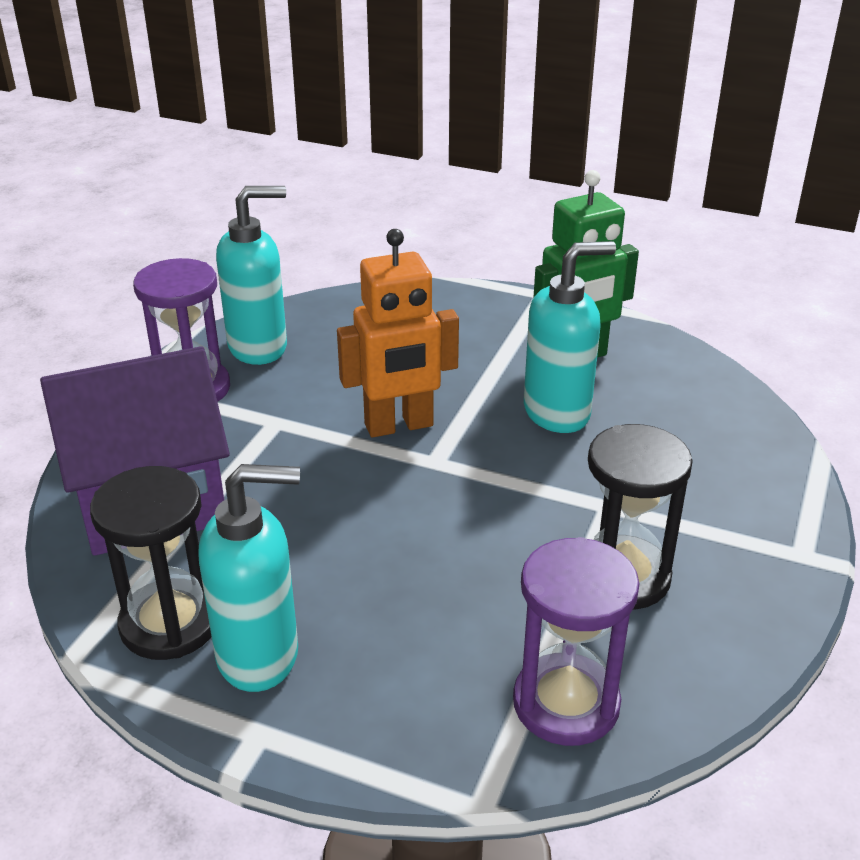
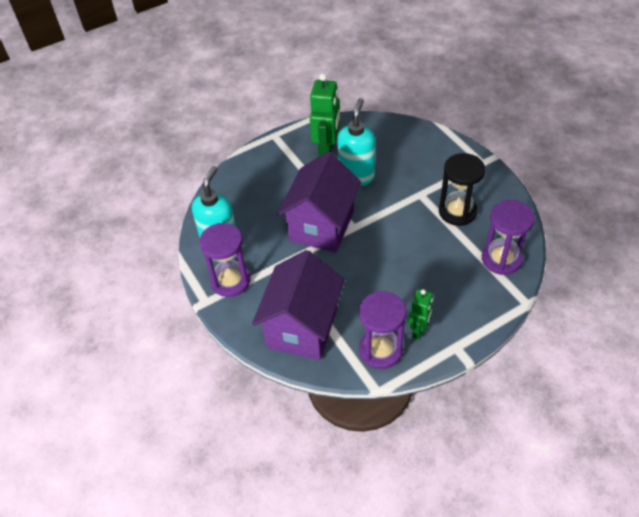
camera: 50 degrees left, 15 degrees up
(170, 623) = (380, 350): black hourglass -> purple hourglass
(259, 656) = (419, 330): turquoise soap dispenser -> green robot
(399, 426) = (322, 226): orange robot -> purple house

